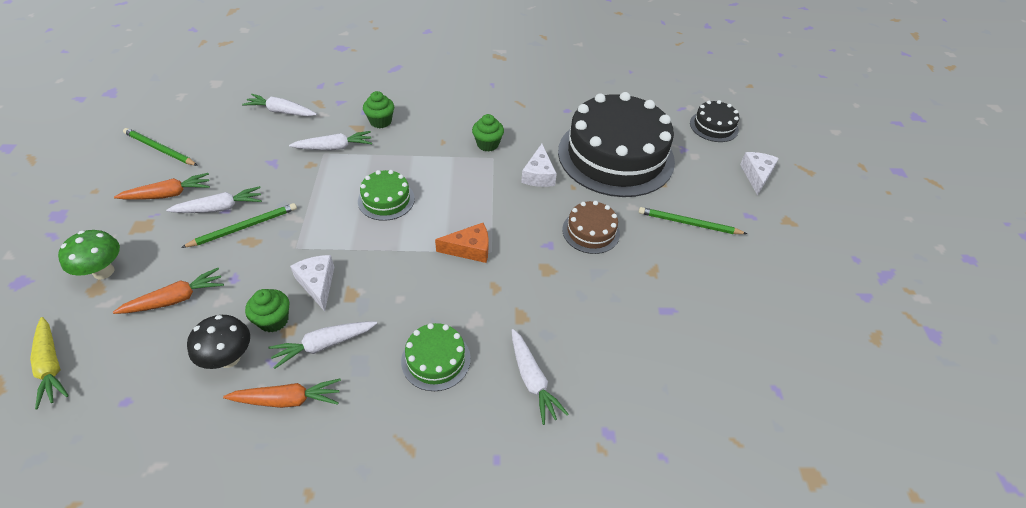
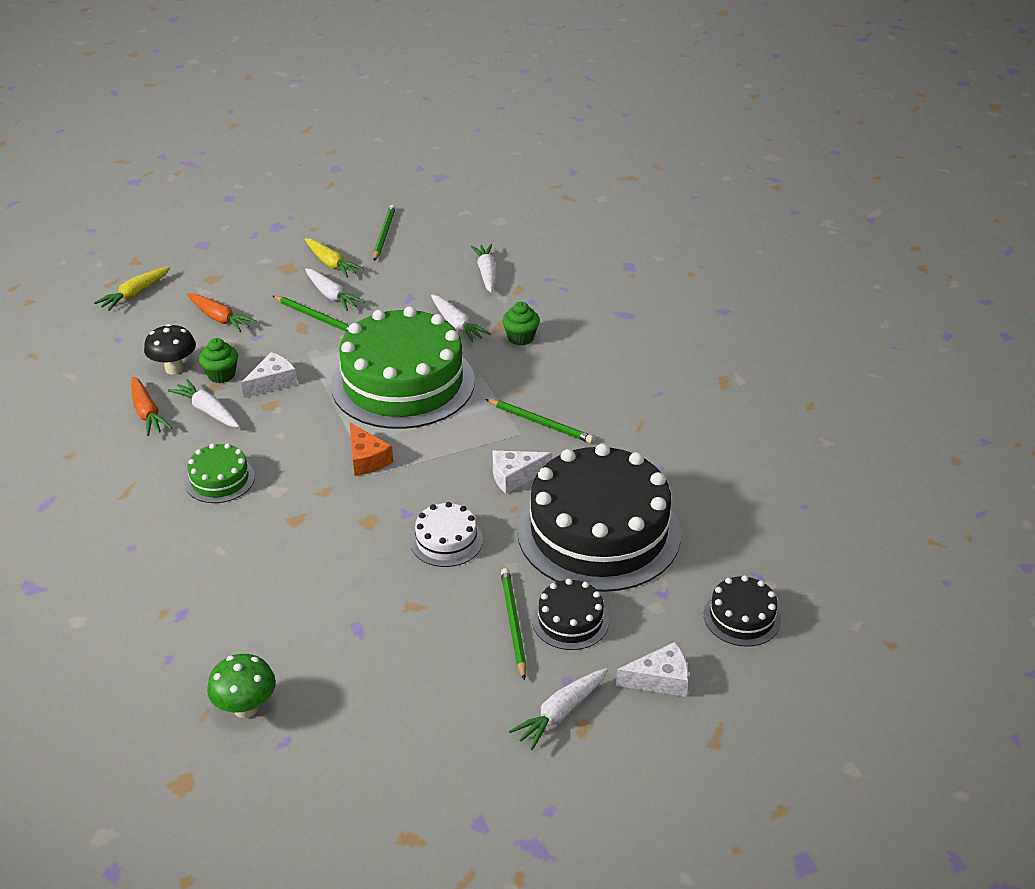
camera: 70 degrees right, 10 degrees down
(104, 271) = (230, 274): green mushroom -> green mushroom (246, 708)
(168, 194) = (331, 264): orange carrot -> yellow carrot
(386, 200) = (403, 383): green cake -> green cake, size x2.27
(487, 144) = (540, 423): green cupcake -> green pencil
(532, 380) = (222, 548): white carrot -> white carrot (560, 713)
(591, 231) = (446, 541): brown cake -> white cake
(694, 196) = (570, 620): none -> black cake

